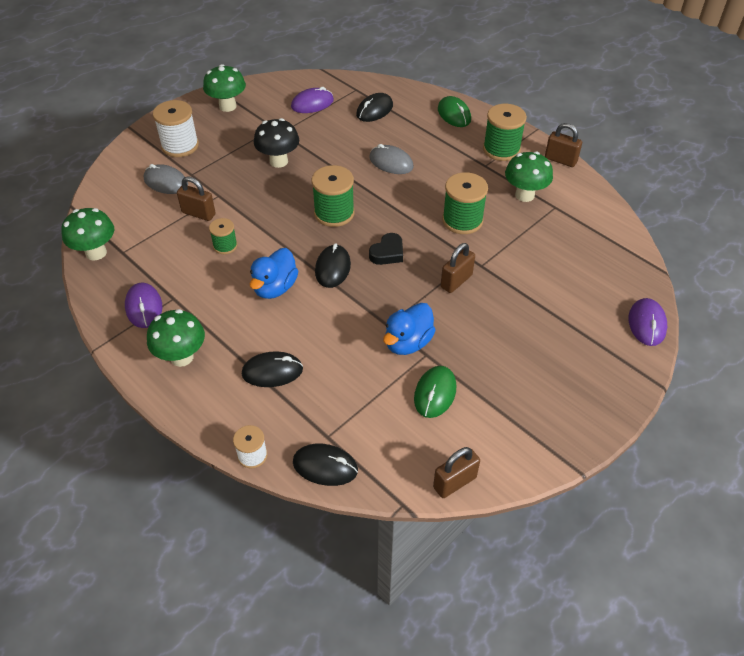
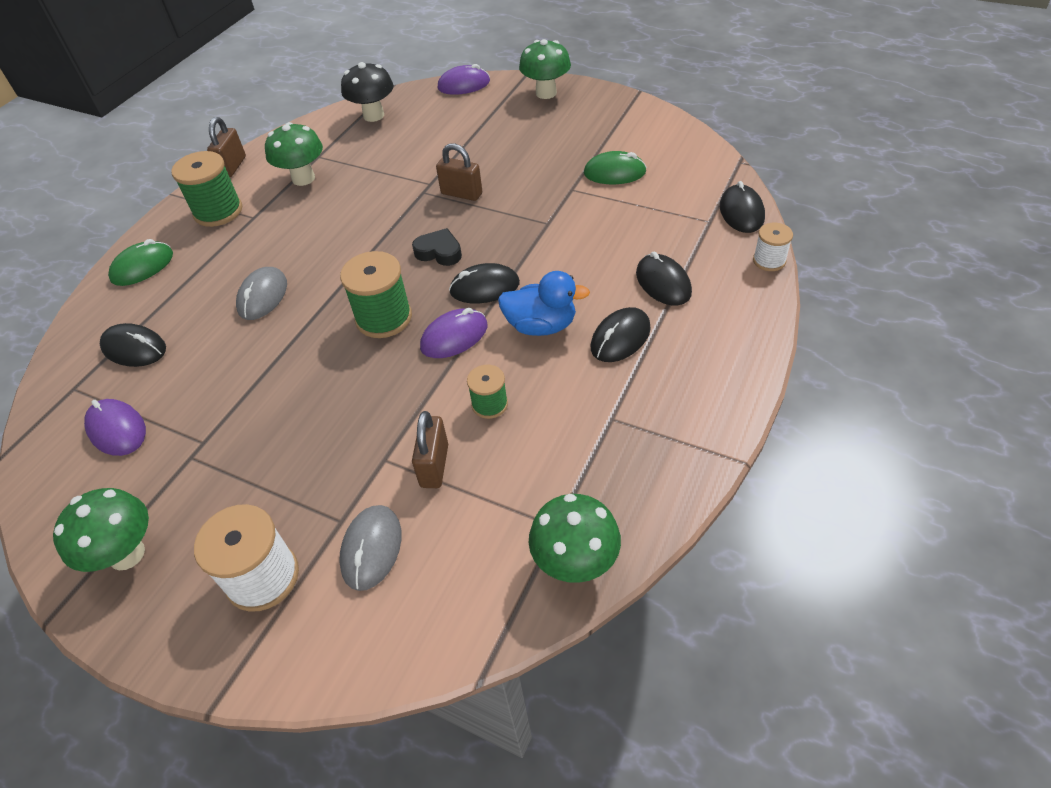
camera: 105 degrees left, 0 degrees up
(144, 307) = (644, 442): purple mouse -> purple mouse (454, 337)
(182, 357) = (695, 366): green mushroom -> green mushroom (546, 93)
(235, 326) = (620, 338): none -> black mouse
(278, 161) = (283, 416): black mushroom -> black mushroom (373, 115)
(408, 342) = (564, 203): blue duck -> none
(454, 482) = (697, 142): brown padlock -> none
(462, 220) = (362, 211): green spool -> none

